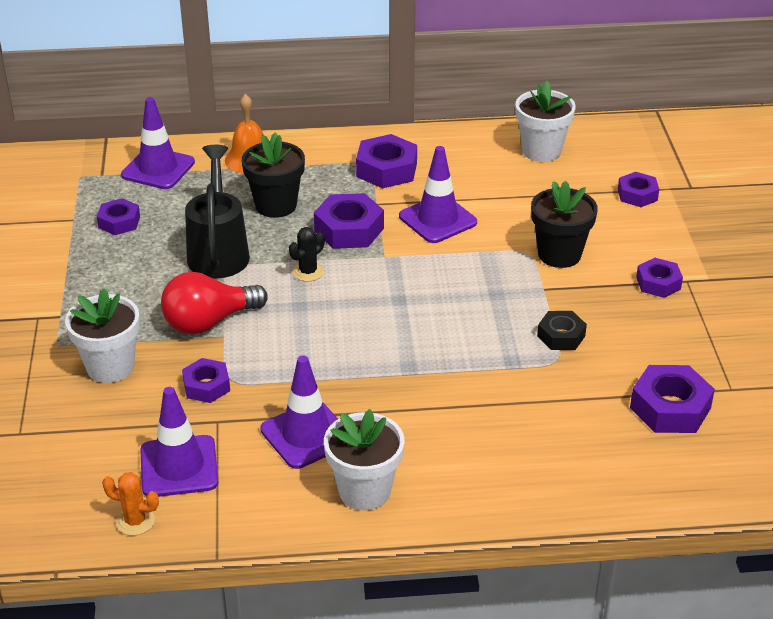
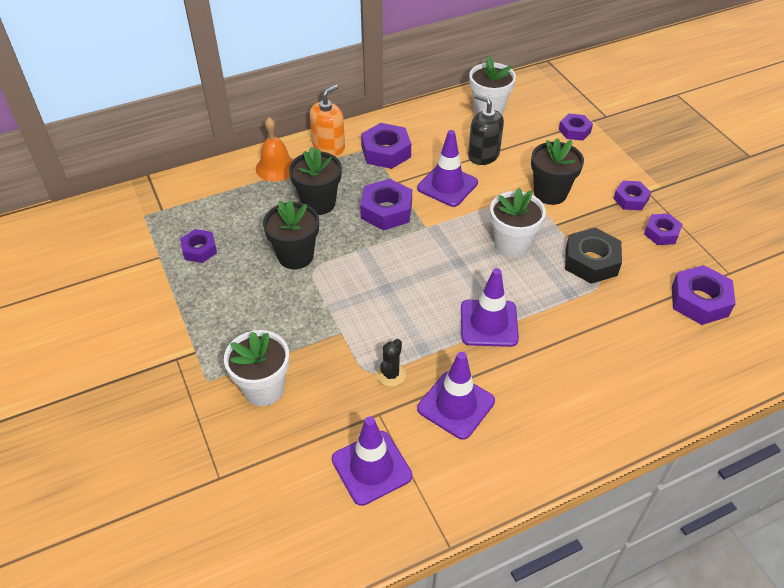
camera: 20 degrees left, 10 degrees up
(135, 521) = (364, 533): orange cactus -> none
(158, 169) = (206, 193): purple traffic cone -> purple traffic cone (489, 323)
(206, 386) = (352, 383): purple nut -> purple nut (661, 233)
(209, 322) = (322, 323): red light bulb -> none
(218, 251) = (295, 256): black watering can -> black flower pot
(308, 272) = (376, 256): black cactus -> black cactus (391, 374)
(323, 150) = (328, 146): none -> orange soap dispenser
(364, 491) = (528, 443): white flower pot -> white flower pot (512, 244)
(503, 197) = (483, 155): none -> black soap dispenser
(561, 336) = (591, 261): black nut -> black nut, size x1.58

